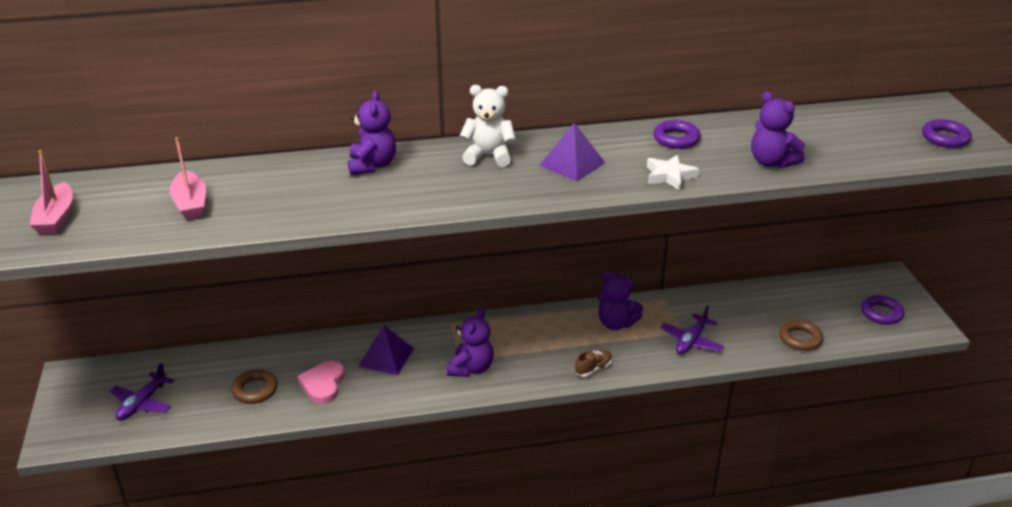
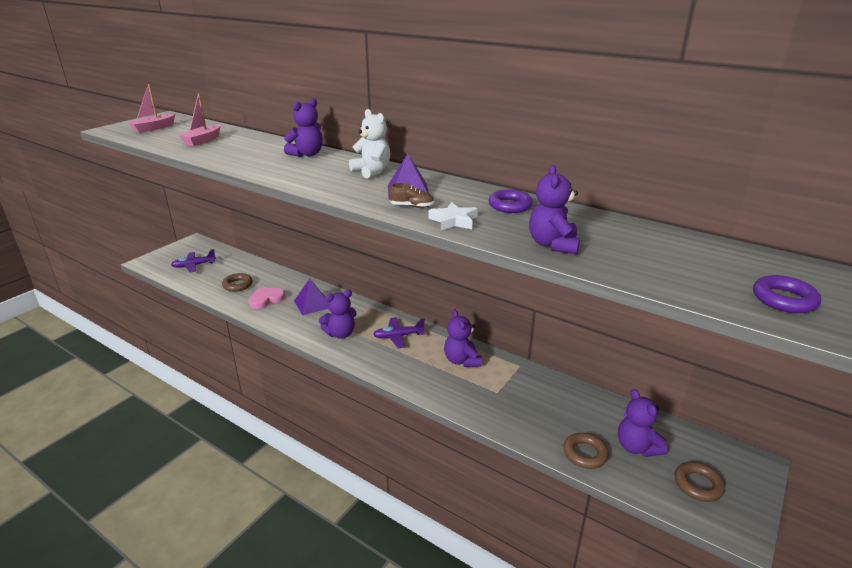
camera: 45 degrees right, 5 degrees down
(593, 368) = (404, 376): brown shoe -> brown shoe (411, 206)
(691, 341) = (495, 401): purple plane -> purple plane (398, 336)
(820, 311) = (636, 447): none -> purple teddy bear
(881, 313) = (698, 485): purple ring -> brown ring

